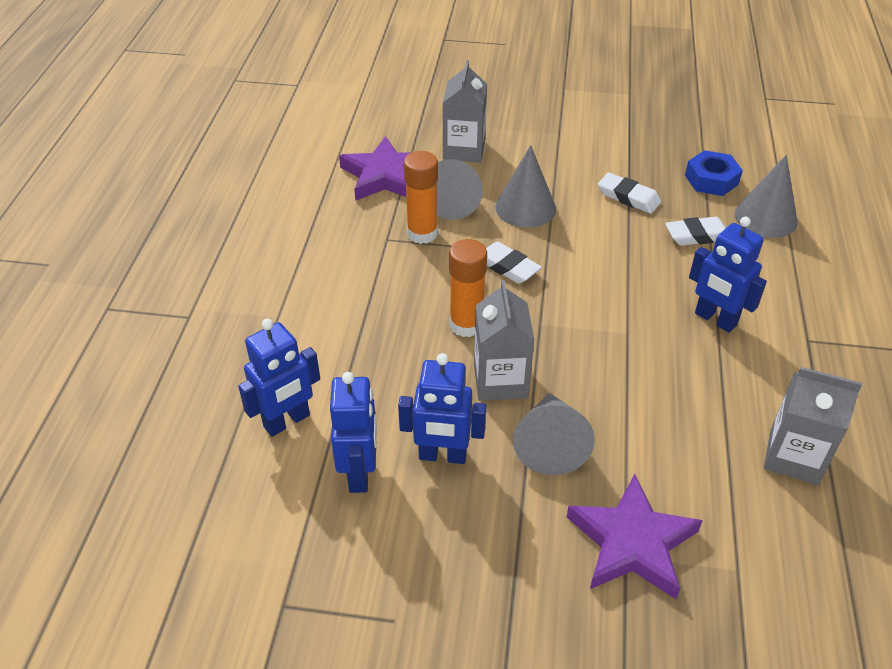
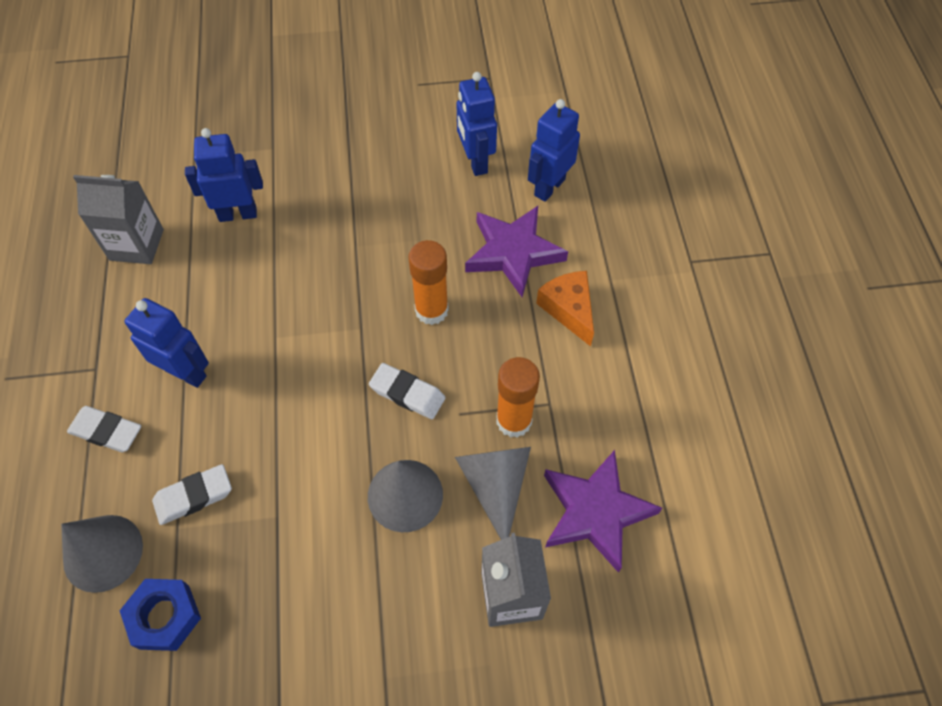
camera: 165 degrees right, 15 degrees up
(333, 300) = (569, 309): none -> orange cheese
(442, 455) = (418, 187): blue robot -> blue robot (238, 214)
(500, 381) = (386, 259): grey carton -> none
(550, 444) = (335, 213): grey cone -> none
(628, 197) = (278, 549): white eraser -> white eraser (106, 431)
(632, 543) = (268, 157): purple star -> purple star (513, 253)

